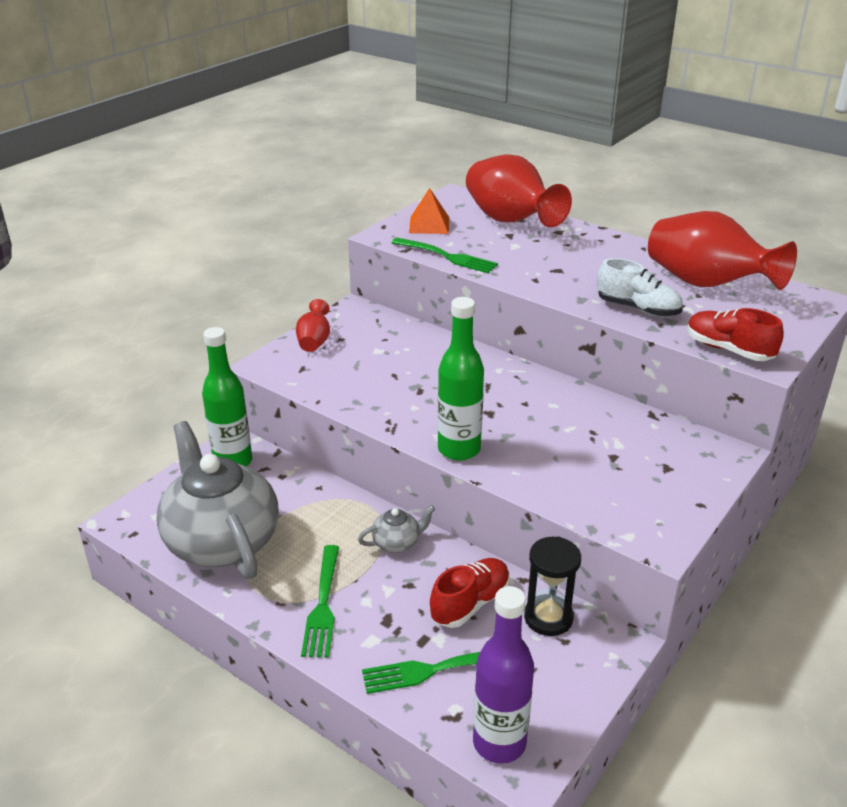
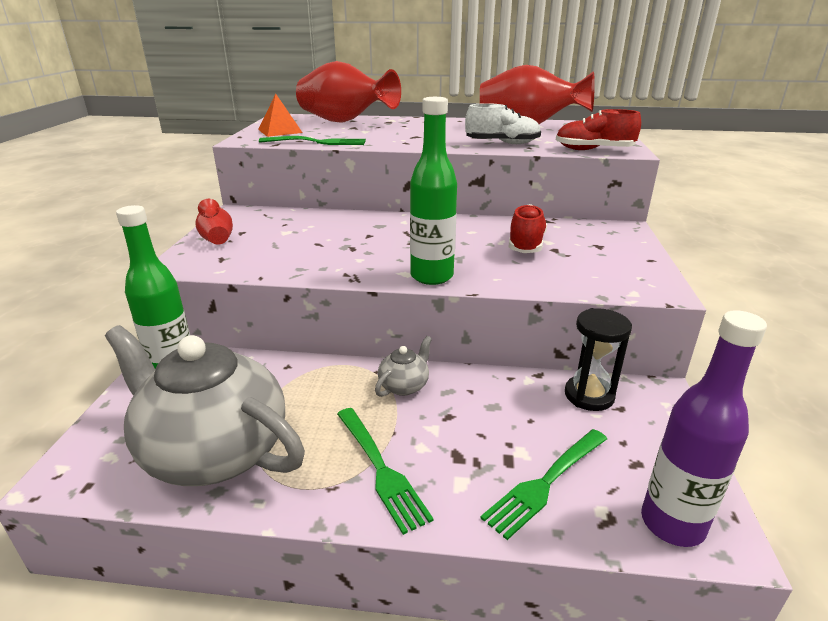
camera: 30 degrees left, 5 degrees down
(470, 603) = (517, 410): red shoe -> red shoe (526, 244)

